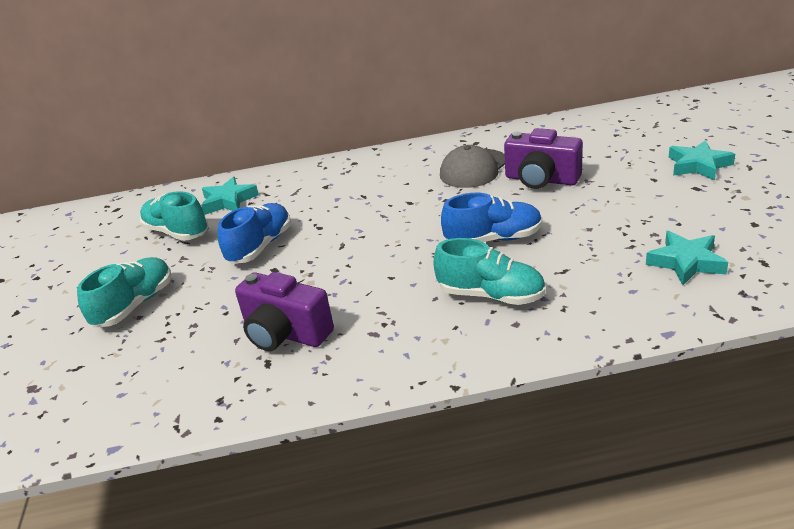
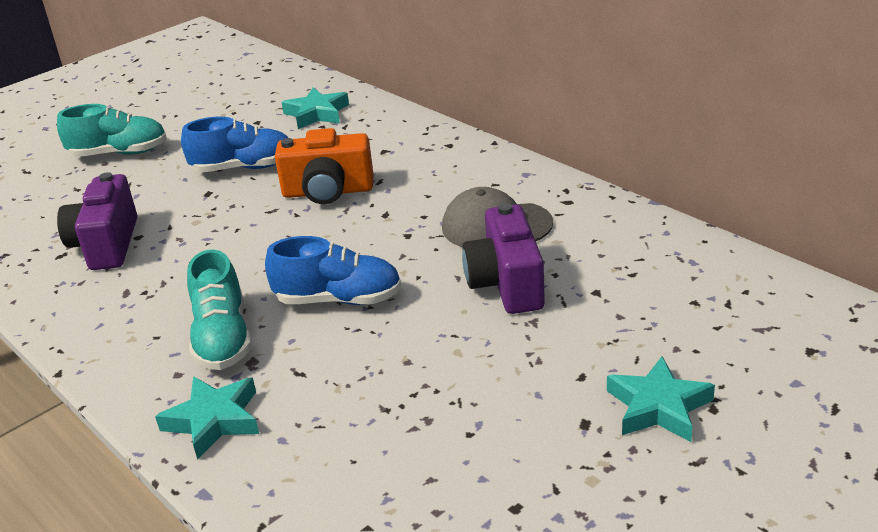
camera: 55 degrees right, 0 degrees up
(177, 232) = (244, 116): turquoise shoe -> none
(349, 217) = (328, 192): none -> orange camera
(494, 239) = (339, 299): blue shoe -> blue shoe turned 45 degrees counterclockwise
(686, 262) = (370, 467): turquoise star -> turquoise star (214, 420)

